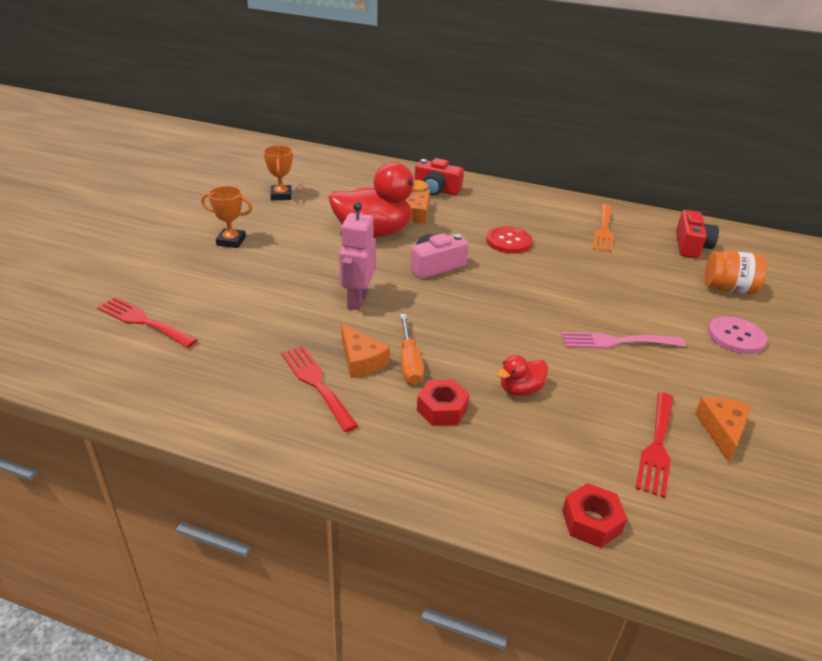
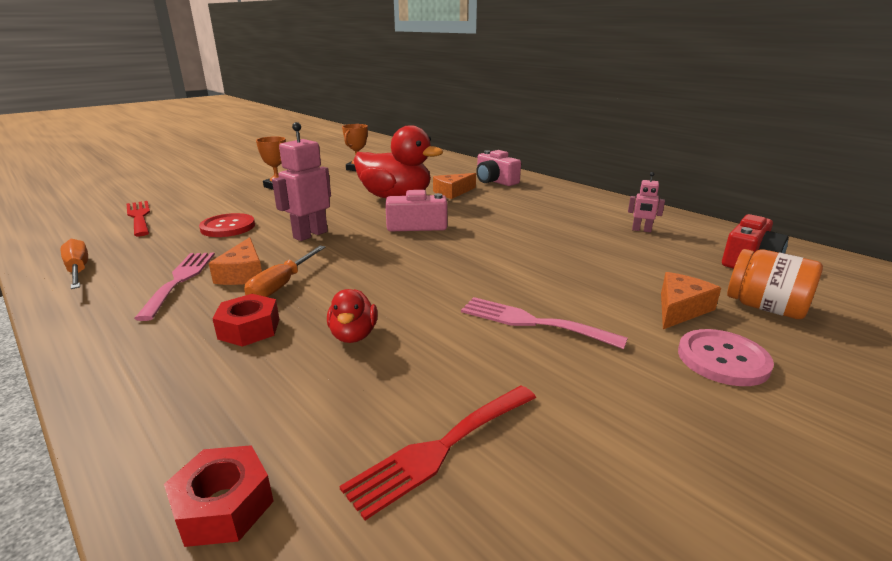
camera: 30 degrees right, 10 degrees down
(199, 403) = (78, 270): none -> orange screwdriver
(316, 383) = (180, 280): red fork -> pink fork
(436, 190) = (495, 181): red camera -> pink camera
(508, 241) = (517, 222): red button -> red button (228, 227)
(520, 389) = (353, 335): red duck -> red duck turned 90 degrees counterclockwise
(604, 230) = (641, 230): orange fork -> pink robot
(722, 430) = (570, 464): orange cheese -> orange cheese (680, 309)

